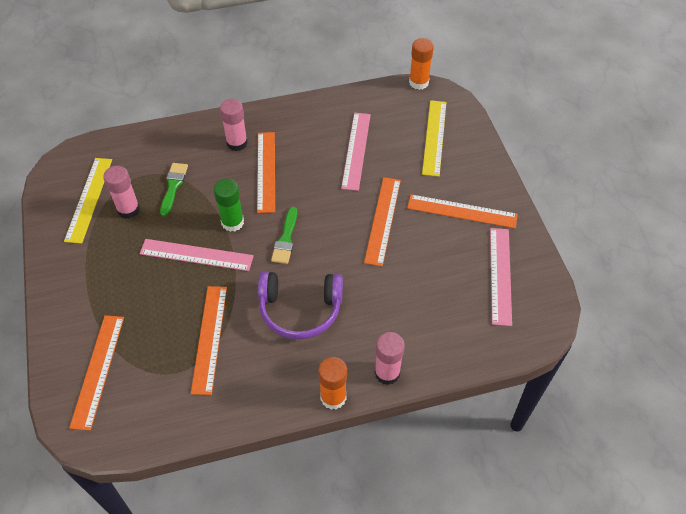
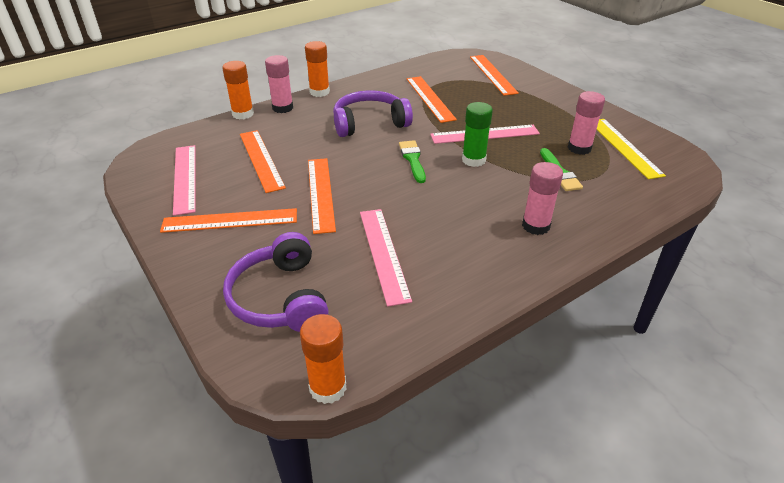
camera: 160 degrees right, 15 degrees down
(266, 171) = (477, 207): orange ruler -> orange ruler (261, 160)
(434, 137) = (280, 298): yellow ruler -> purple headphones
(436, 374) = (243, 114): none -> orange glue stick

